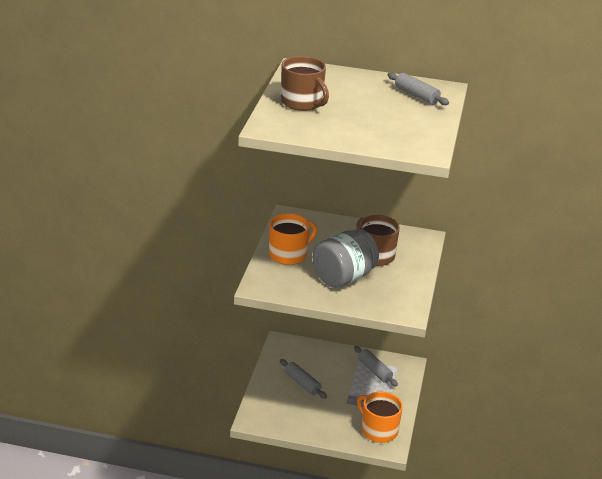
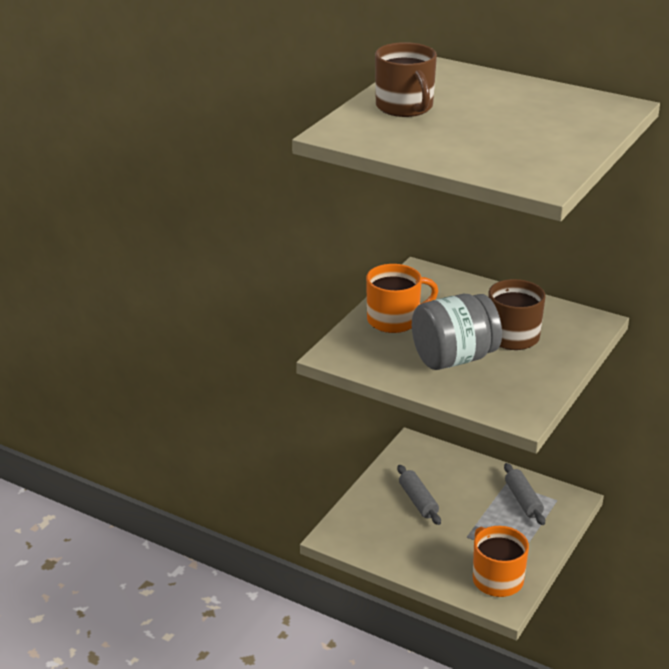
camera: 20 degrees right, 0 degrees up
(416, 96) = (573, 112): grey rolling pin -> none

